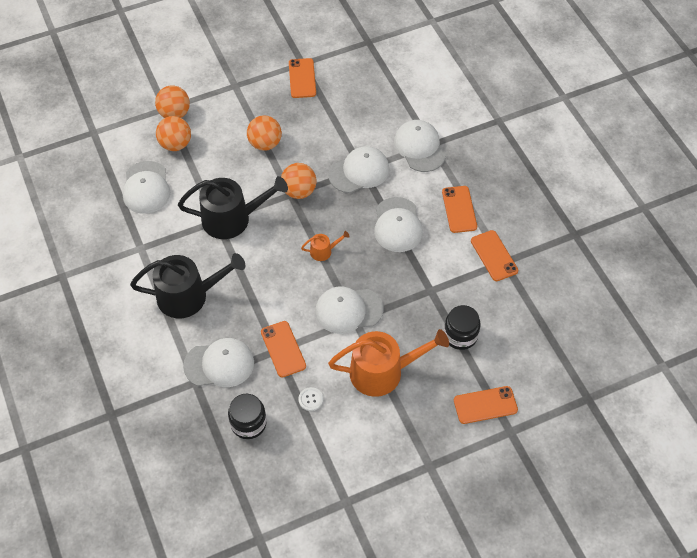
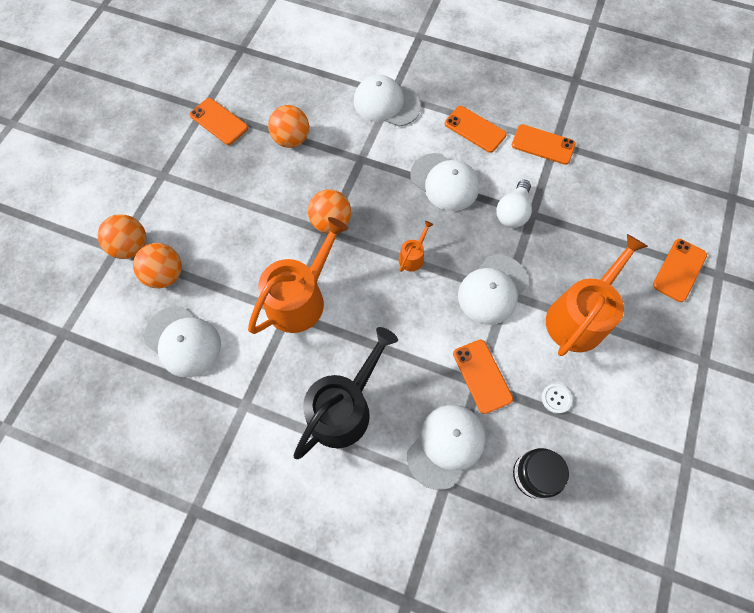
camera: 45 degrees left, 10 degrees up
(232, 218) = (300, 298): black watering can -> orange watering can
(265, 144) = (252, 205): orange ball -> orange ball (291, 139)
(283, 349) = (482, 376): orange phone -> orange phone turned 45 degrees clockwise
(359, 172) = (361, 163): white cap -> none
(419, 278) = (512, 212): none -> white light bulb
(460, 335) = (596, 231): black jar -> none

